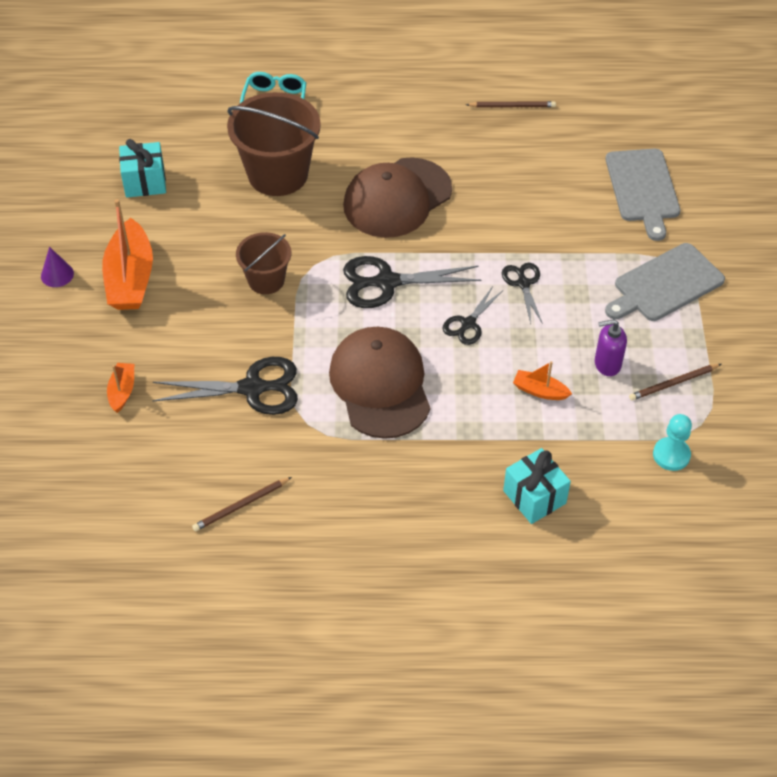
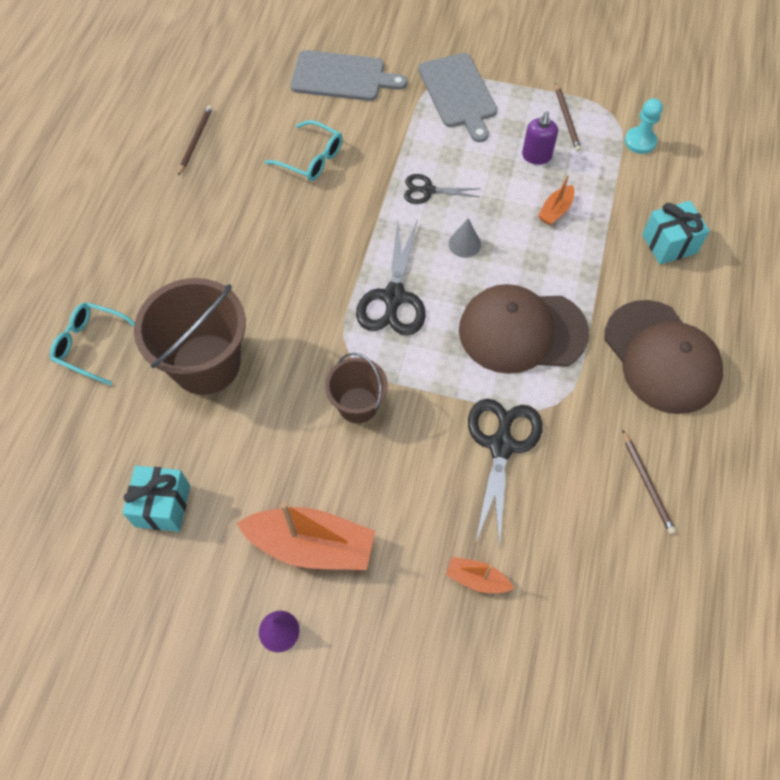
camera: 75 degrees left, 10 degrees up
(397, 198) = (283, 263): brown cap -> brown cap (661, 357)
(468, 323) = (464, 244): black scissors -> grey cone
(526, 190) = (312, 159): none -> turquoise glasses

